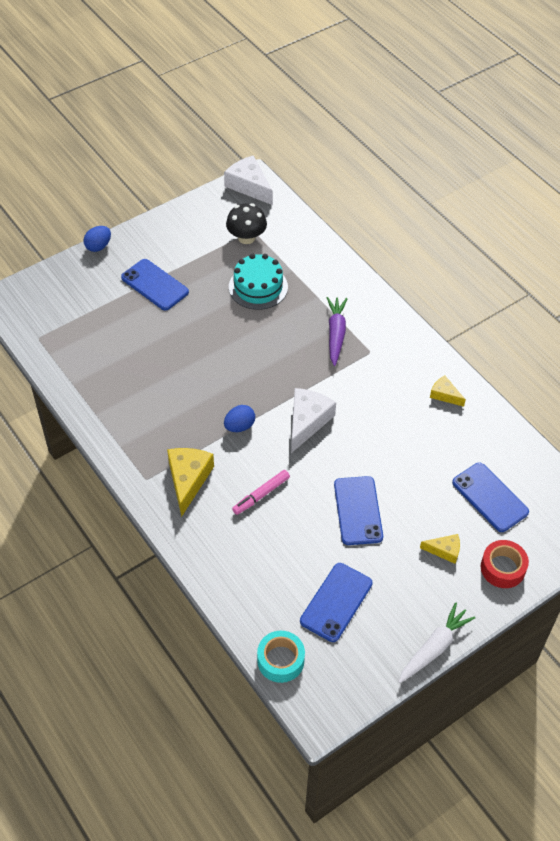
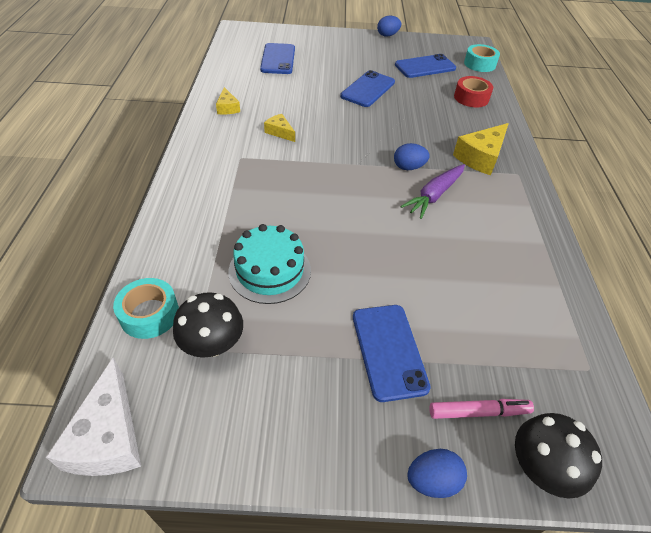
camera: 145 degrees left, 5 degrees down
(50, 277) = (540, 467): none -> black mushroom
(261, 495) = (428, 124): pink marker -> pink marker (478, 412)
(293, 231) = (149, 314): none -> turquoise tape
(307, 421) = (349, 143): white cheese -> none
(336, 334) = (250, 185): purple carrot -> purple carrot (434, 195)
(434, 648) = (387, 35): white carrot -> blue egg
(444, 550) = (336, 55): yellow cheese -> yellow cheese (280, 132)
(502, 568) = (313, 38): red tape -> red tape (471, 98)

